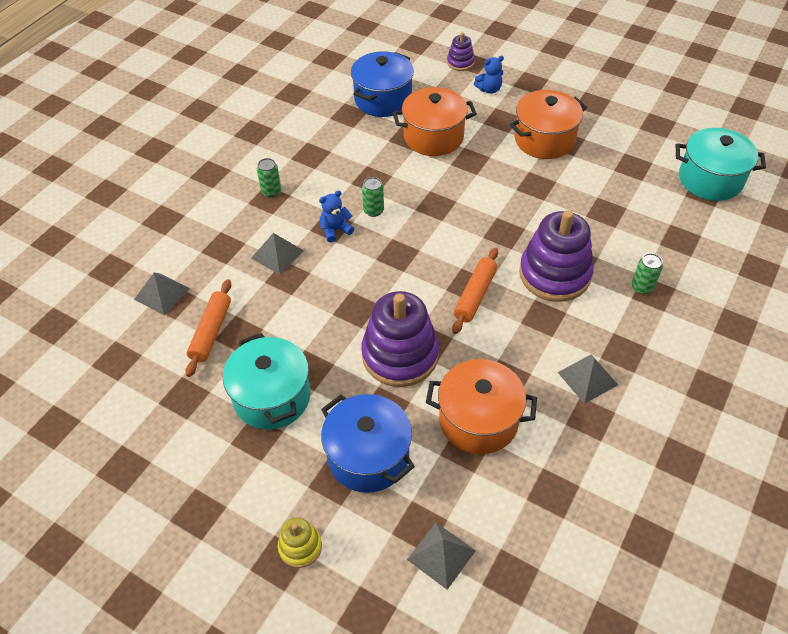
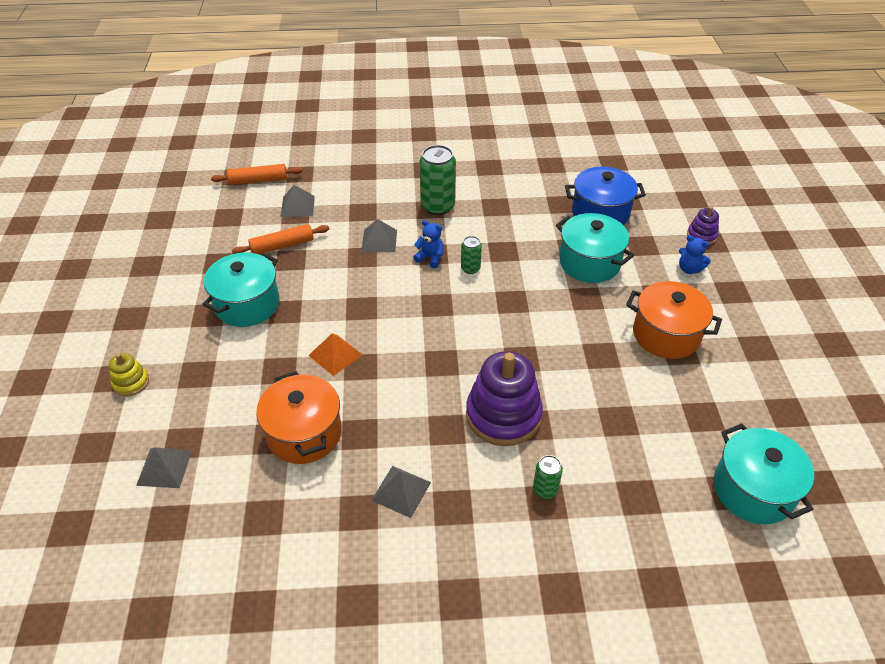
camera: 55 degrees right, 5 degrees down
(271, 191) = (437, 206): green can -> green can, size x1.90
(368, 456) = (228, 382): blue pot -> none
(400, 355) = (335, 355): purple stacking toy -> orange pyramid
(433, 137) = (589, 263): orange pot -> turquoise pot
(475, 295) = (433, 371): orange rolling pin -> orange rolling pin (258, 180)

